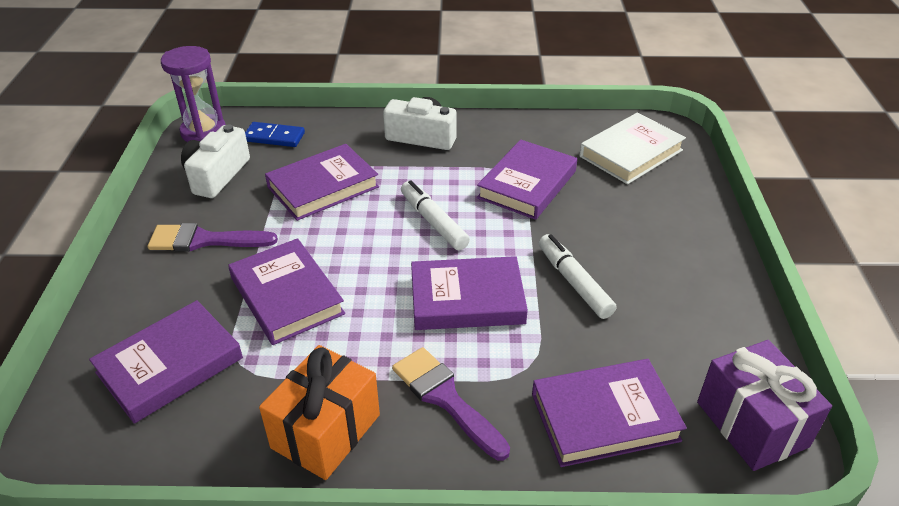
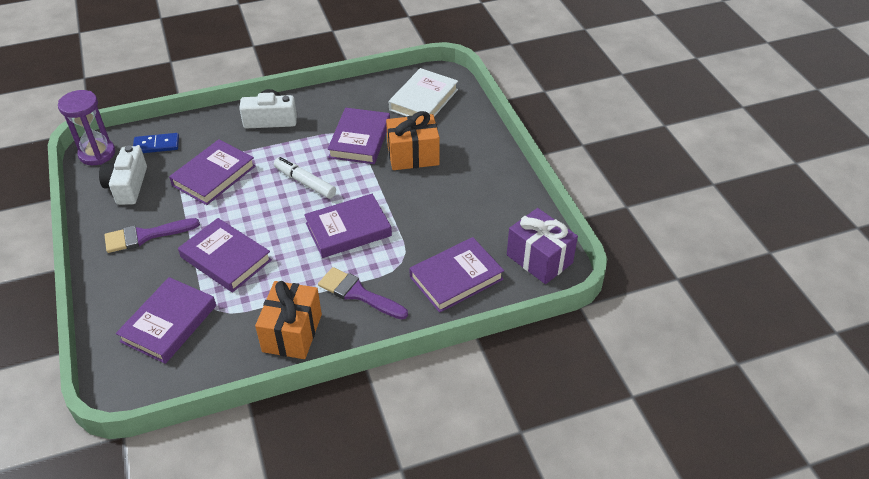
camera: 20 degrees left, 5 degrees up
(574, 282) = (413, 201): white marker -> none
(593, 221) = (413, 155): none -> orange gift

